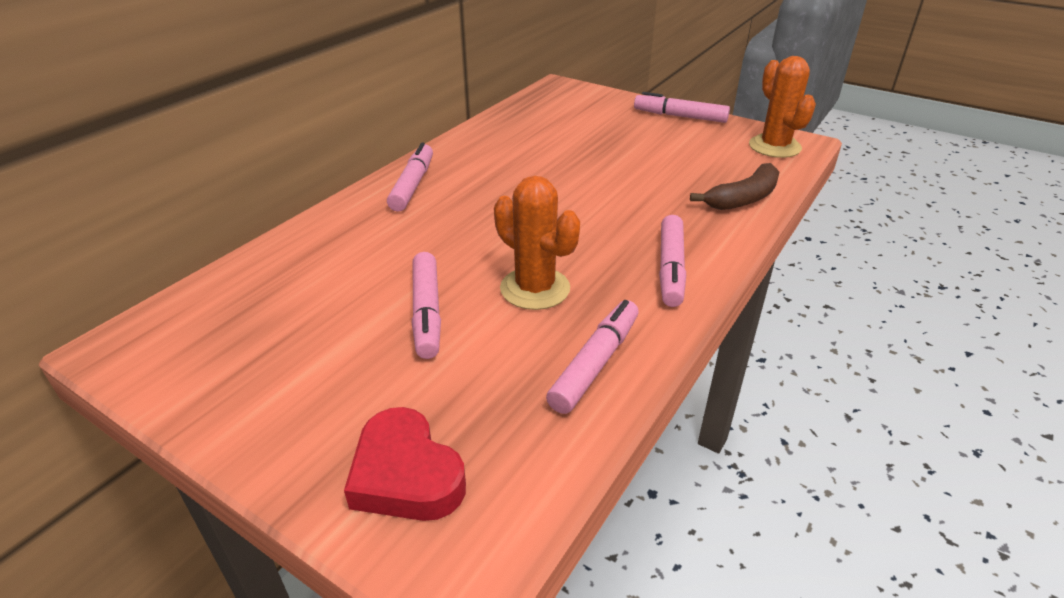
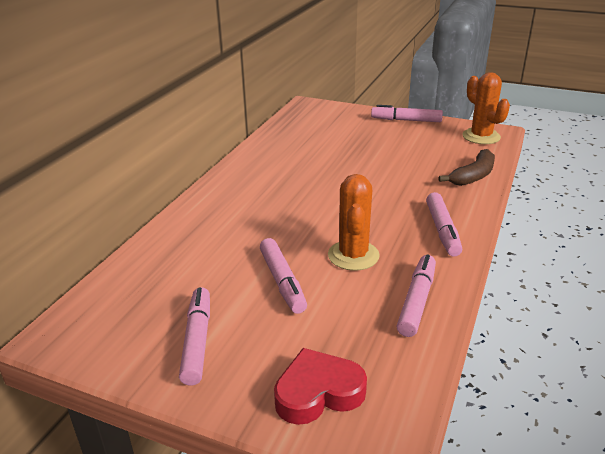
camera: 10 degrees left, 5 degrees down
(406, 475) = (318, 392): red heart -> red heart turned 120 degrees clockwise
(413, 185) = (229, 190): pink marker -> pink marker (197, 341)
(535, 288) = (353, 255): orange cactus -> orange cactus turned 60 degrees clockwise

